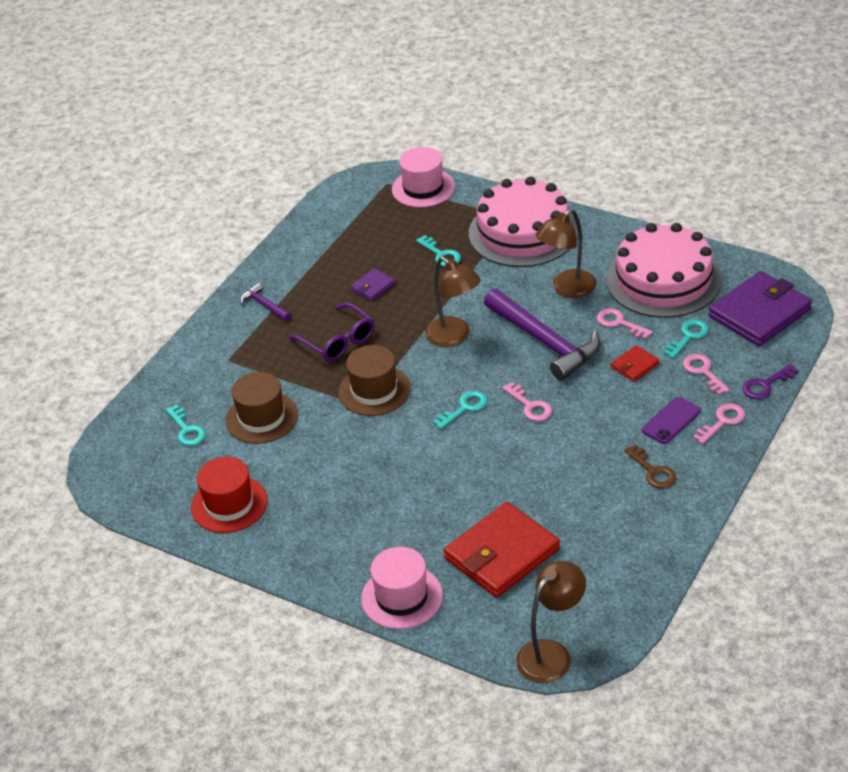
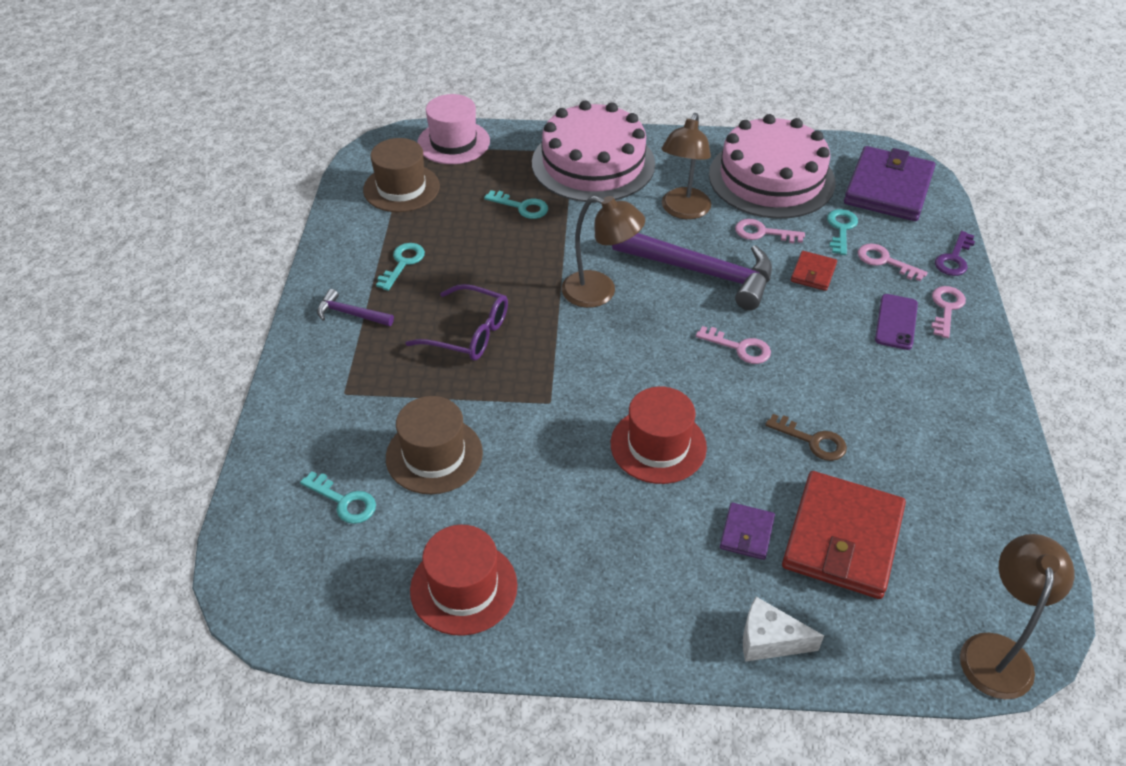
camera: 30 degrees left, 5 degrees up
(373, 287) = (468, 260): purple wallet -> purple wallet (747, 533)
(374, 391) = (551, 380): brown hat -> brown hat (401, 188)
(402, 597) = (769, 640): pink hat -> white cheese
(418, 456) = (658, 445): none -> red hat
(464, 408) = (670, 371): turquoise key -> turquoise key (402, 263)
(653, 471) = (924, 383): brown key -> brown key (812, 441)

